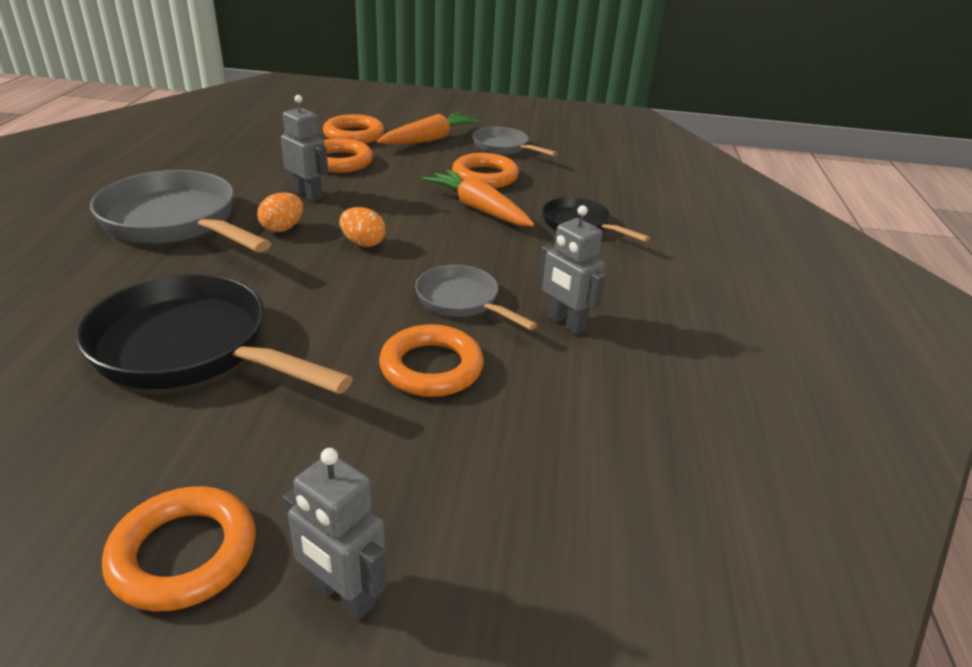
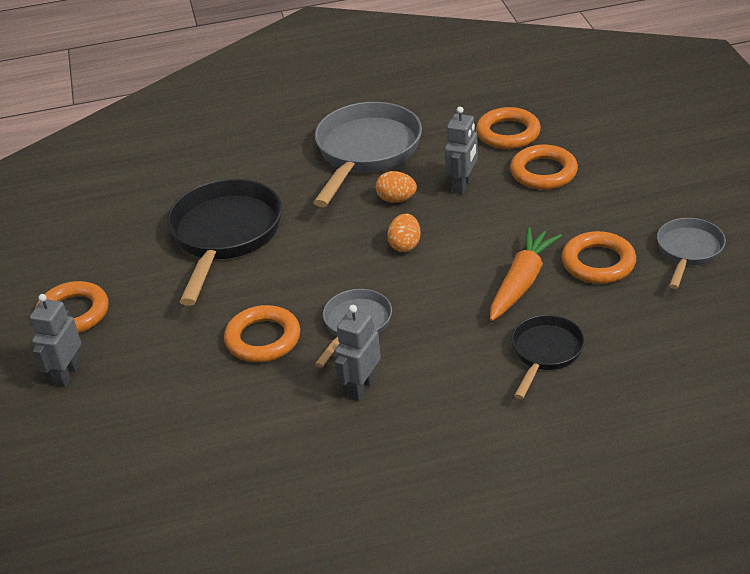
camera: 75 degrees right, 5 degrees up
(354, 135) = (612, 154): orange ring -> orange ring (508, 133)
(430, 139) = (654, 199): orange carrot -> none

